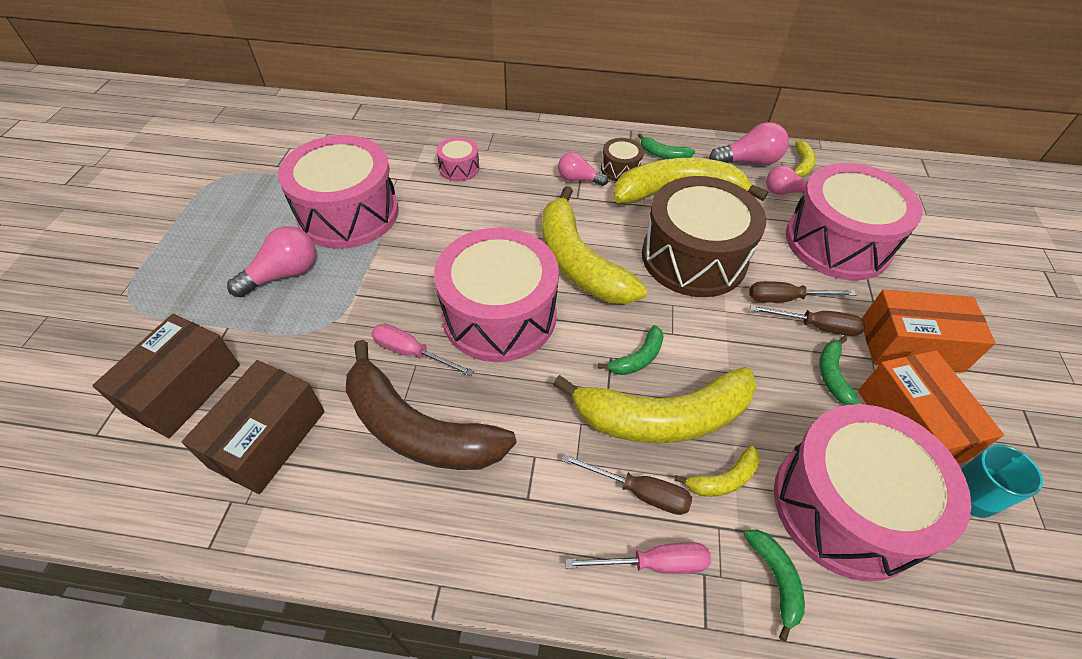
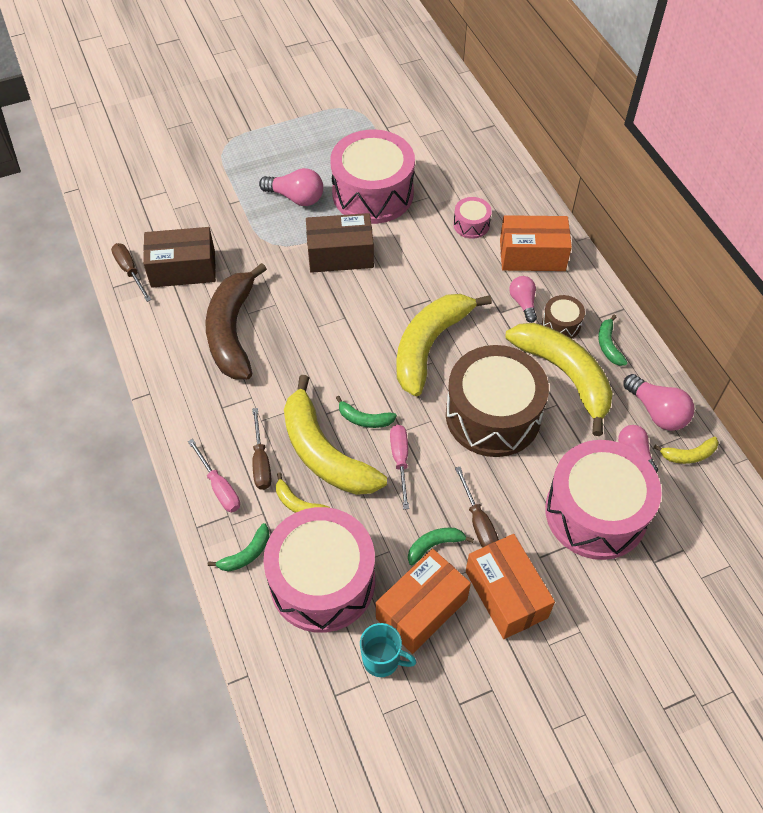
camera: 60 degrees right, 5 degrees up
(183, 389) = (188, 212): brown box -> brown box (340, 255)
(411, 352) = (283, 297): pink screwdriver -> pink screwdriver (400, 461)
(499, 315) = (345, 325): pink drum -> none
(530, 150) = (532, 255): none -> orange box
(786, 299) = (494, 493): brown screwdriver -> brown screwdriver (130, 271)

